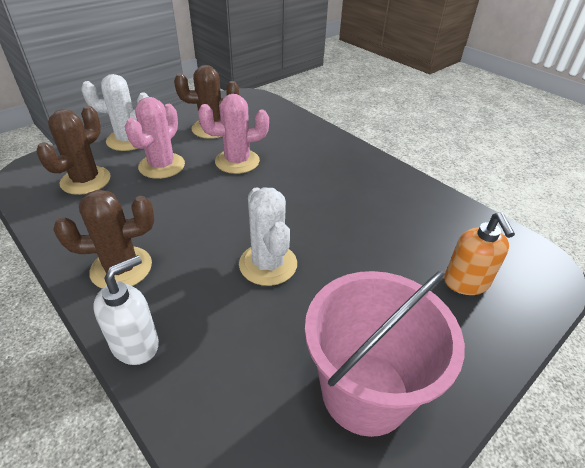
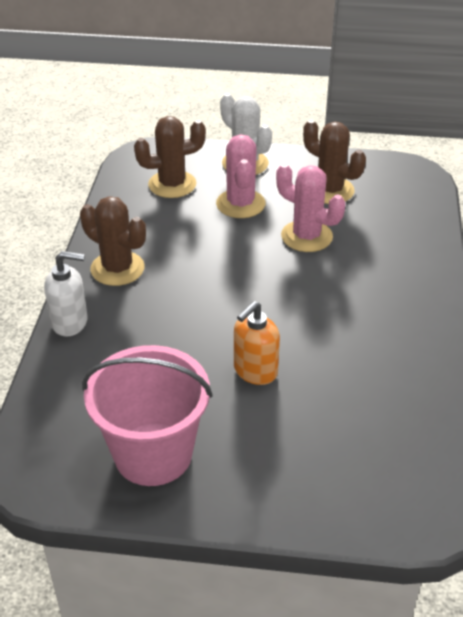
camera: 50 degrees right, 0 degrees up
(162, 166) = (240, 204): pink cactus -> pink cactus turned 75 degrees counterclockwise
(268, 264) = (210, 334): white cactus -> none
(466, 282) = (339, 462): orange soap dispenser -> orange soap dispenser (255, 371)

